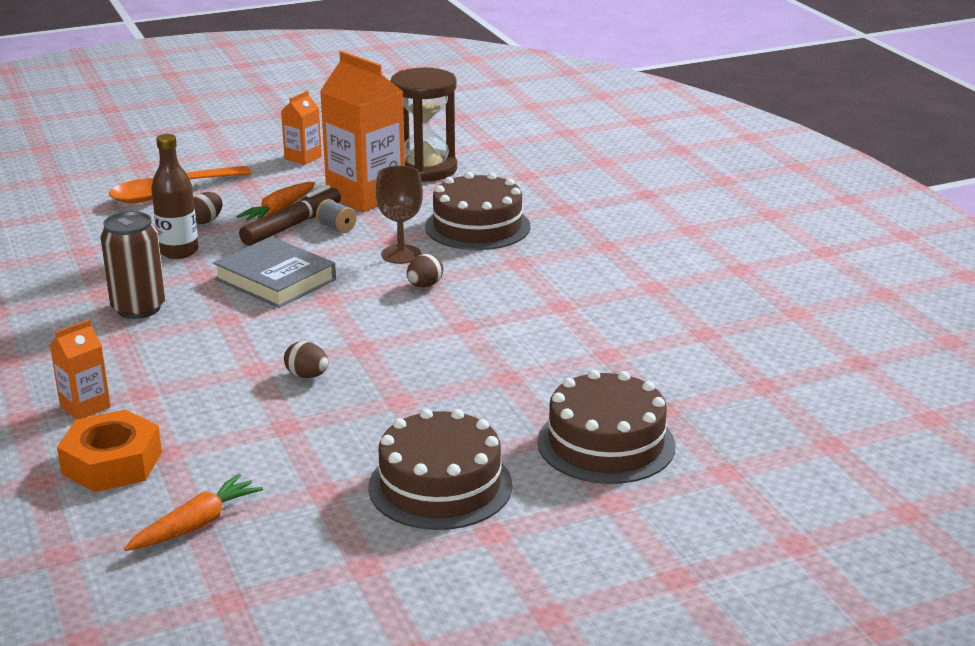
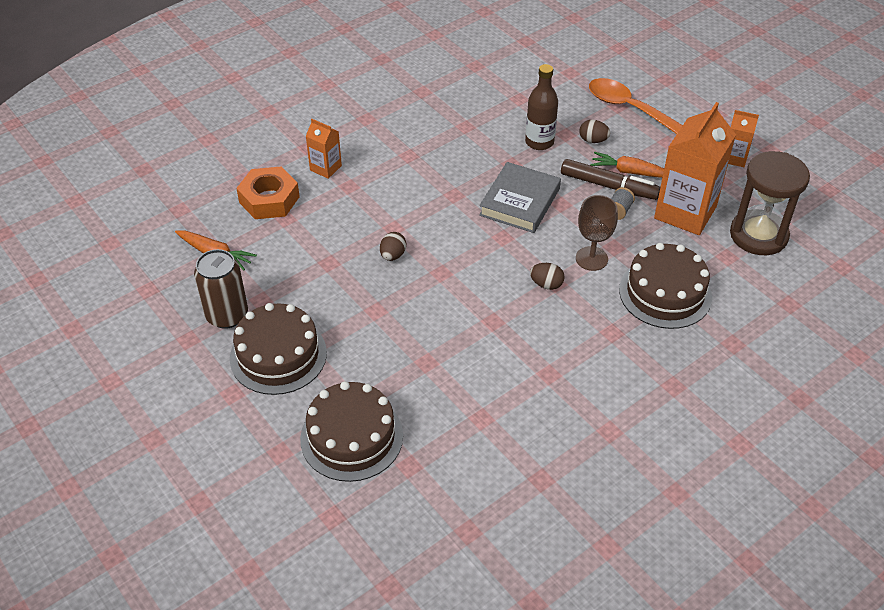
camera: 75 degrees right, 20 degrees up
(138, 308) = (451, 150): brown can -> brown can (227, 315)

